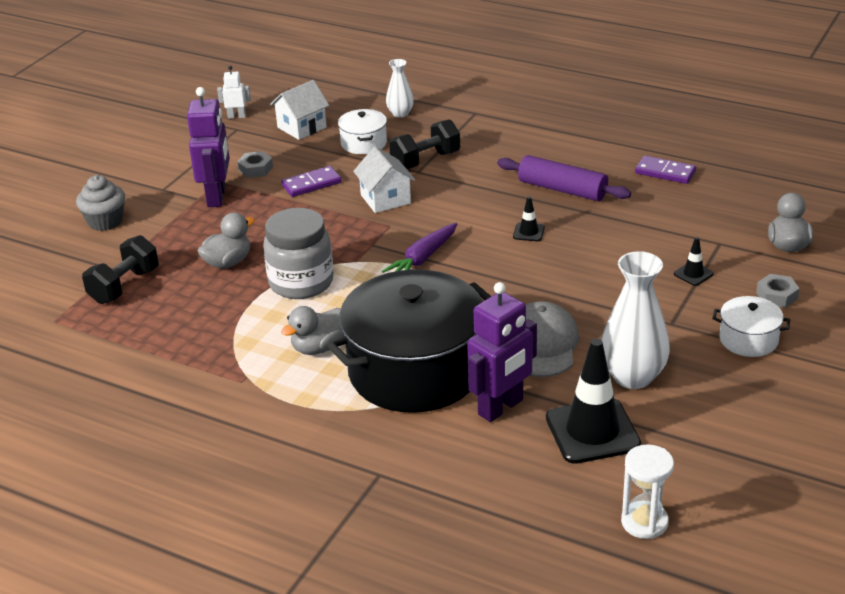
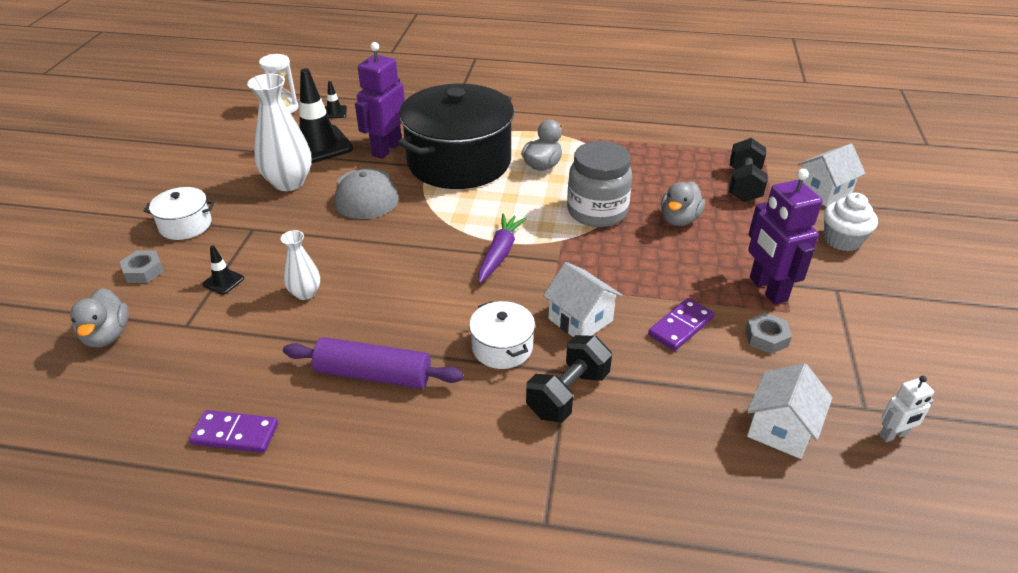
camera: 160 degrees right, 5 degrees up
(57, 266) = (823, 192): none -> white house
(105, 221) = (842, 240): grey cupcake -> white cupcake
(363, 143) = (670, 412): white pot -> white pot (502, 347)
(400, 113) = (662, 495): white vase -> white vase (305, 293)
(528, 232) = (401, 303): black traffic cone -> black traffic cone (334, 112)

